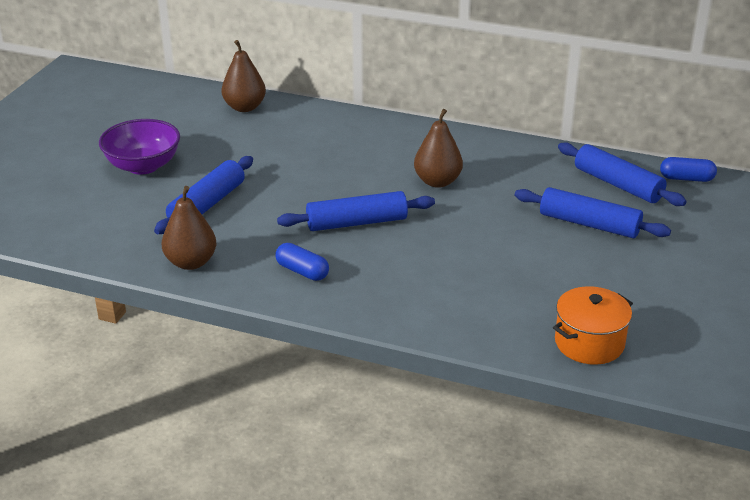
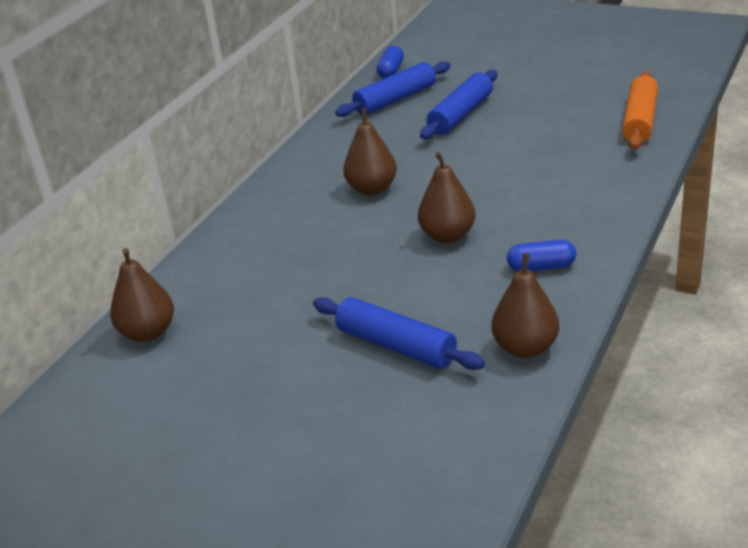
camera: 80 degrees left, 0 degrees up
(143, 166) = (283, 414): purple bowl -> none
(302, 271) = (541, 267): blue capsule -> blue capsule turned 45 degrees clockwise
(357, 223) = (447, 236): blue rolling pin -> brown pear
(589, 343) = (639, 121): orange pot -> orange rolling pin

